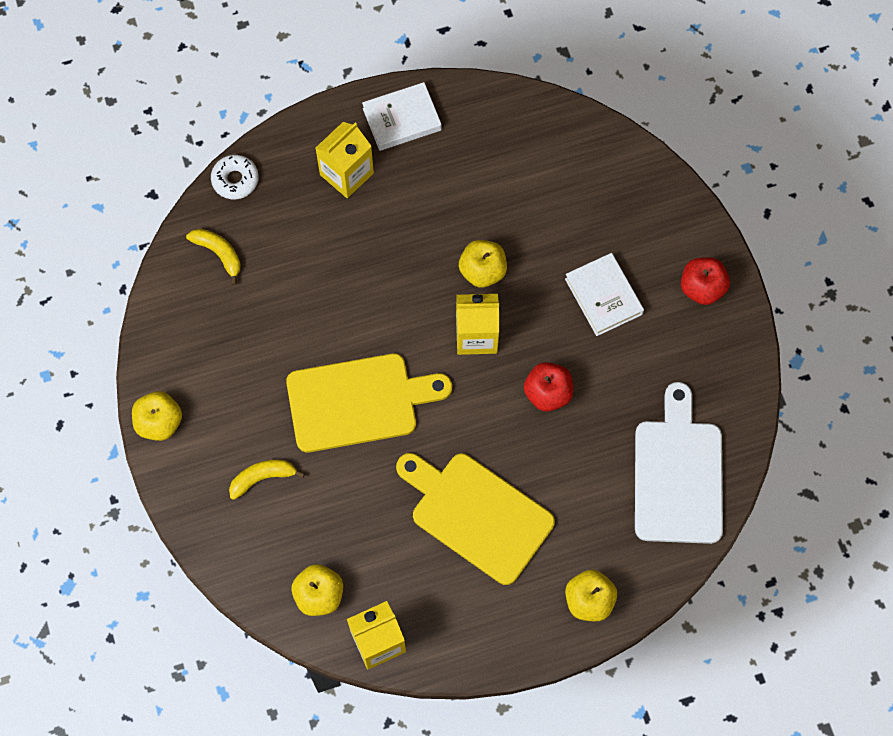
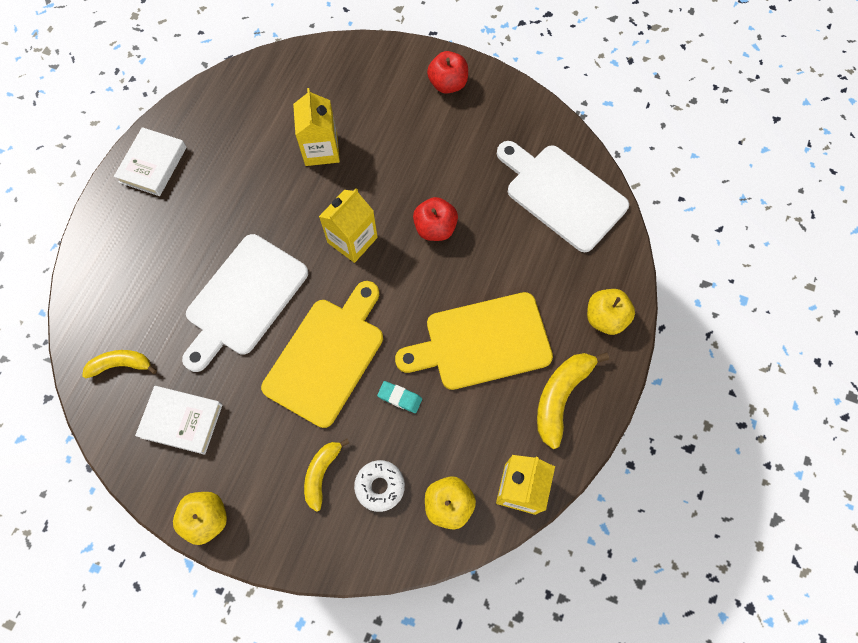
camera: 50 degrees left, 0 degrees up
(235, 180) = (79, 308): white donut -> white donut (380, 486)
(346, 174) = (154, 230): yellow carton -> yellow carton (321, 149)
(350, 296) = (244, 299): none -> white cutting board
(373, 487) = (400, 397): none -> turquoise eraser
(482, 271) = (311, 200): yellow apple -> none
(484, 615) = (560, 396): none -> yellow banana
(603, 296) = (399, 143): white book -> white book (182, 421)

